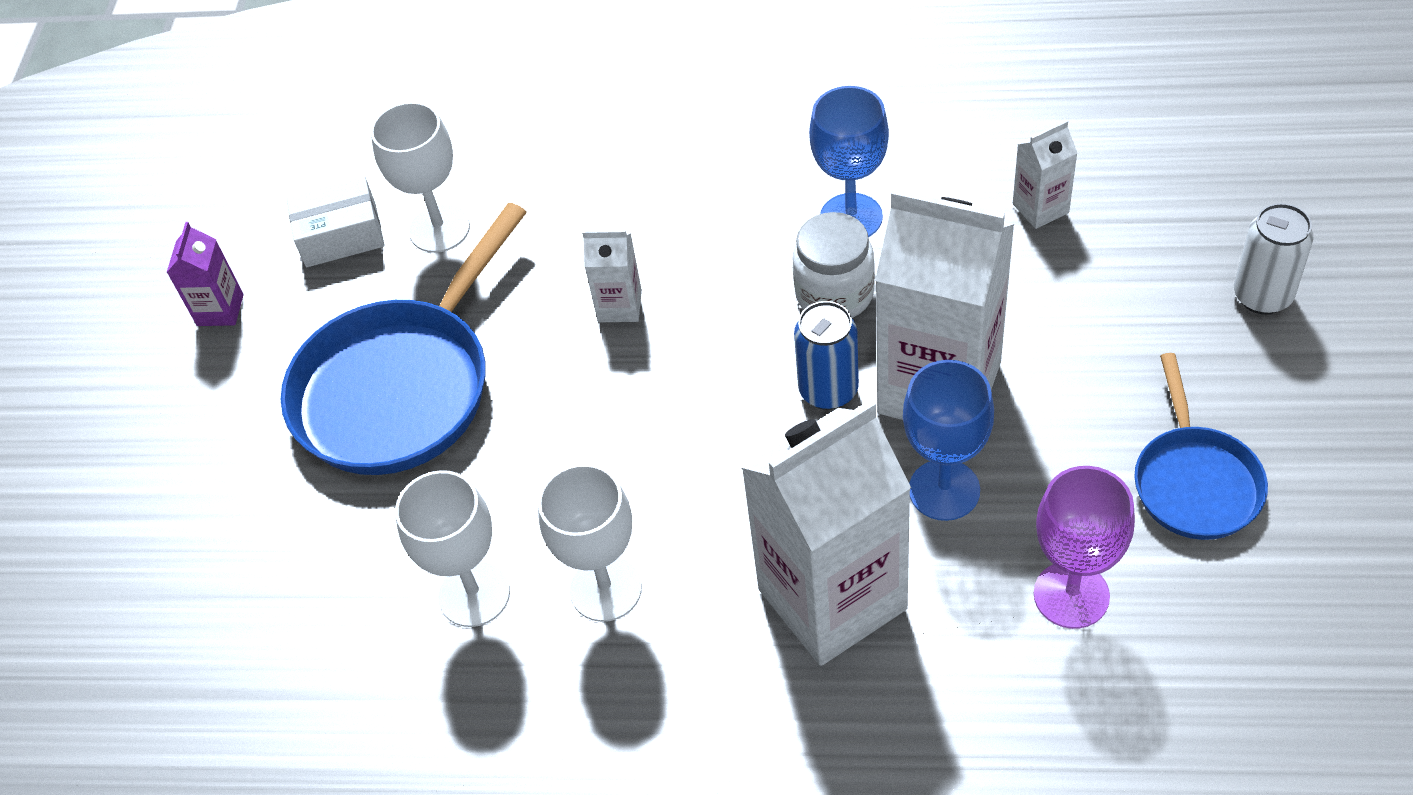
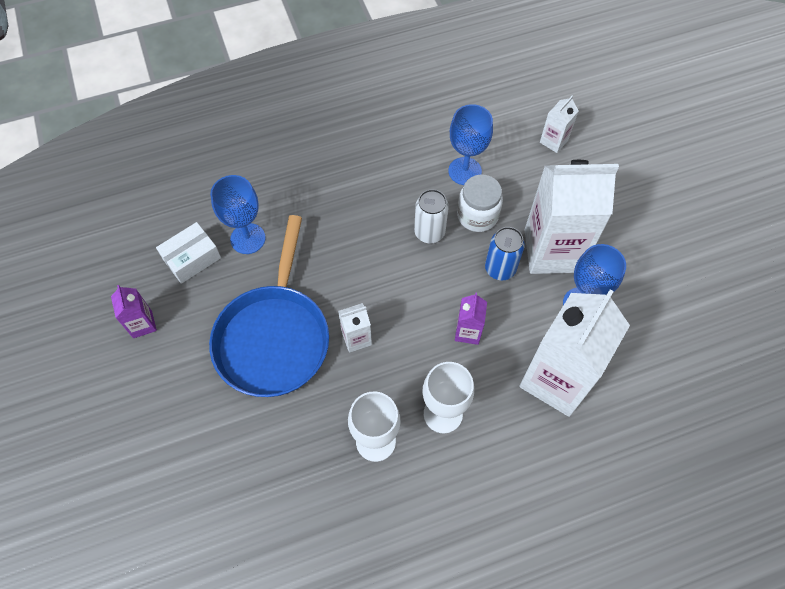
camera: 30 degrees left, 10 degrees up
(439, 229) = (248, 238): white goblet -> blue goblet
(619, 306) = (370, 254): white carton -> white carton (356, 338)
(717, 474) = (468, 332): none -> purple carton
(1071, 595) = (664, 338): purple goblet -> none
(1195, 482) = (690, 263): blue pan -> none
(1262, 296) = (674, 159): white can -> white can (429, 232)

